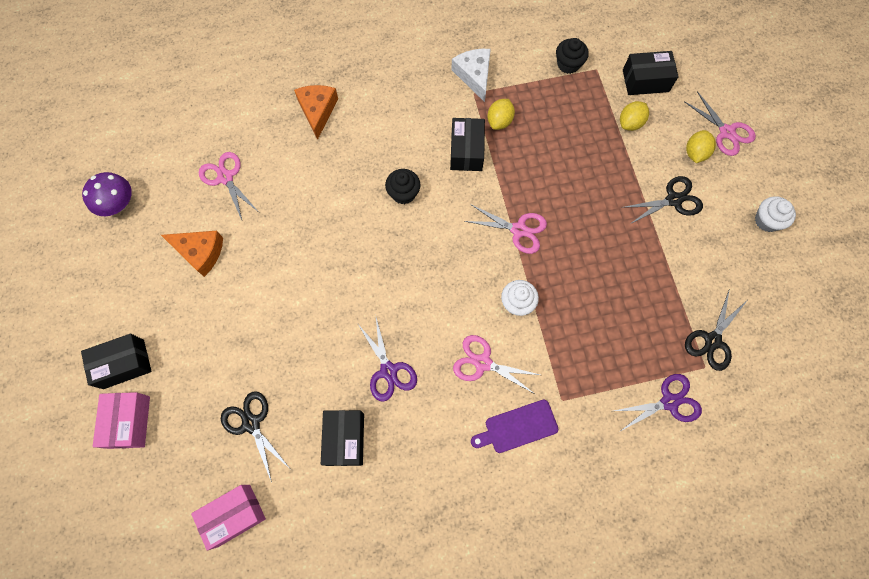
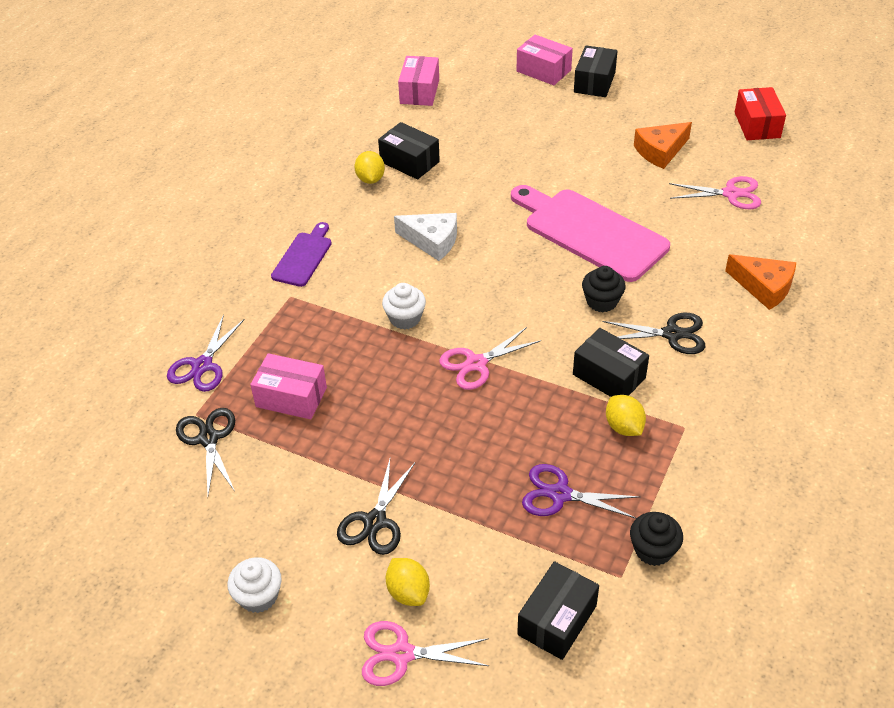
camera: 130 degrees right, 25 degrees down
(118, 204) = (757, 125): purple mushroom -> red box
(251, 423) = (477, 123): black scissors -> black scissors (672, 334)
(337, 243) = (590, 232): none -> pink cutting board
(388, 371) = (436, 208): purple scissors -> purple scissors (560, 494)
(474, 76) = (710, 442): white cheese -> white cheese (432, 241)
(482, 363) = (378, 266): pink scissors -> none
(630, 123) = (510, 554): yellow lemon -> yellow lemon (370, 179)
(640, 319) = (291, 397): none -> pink box

